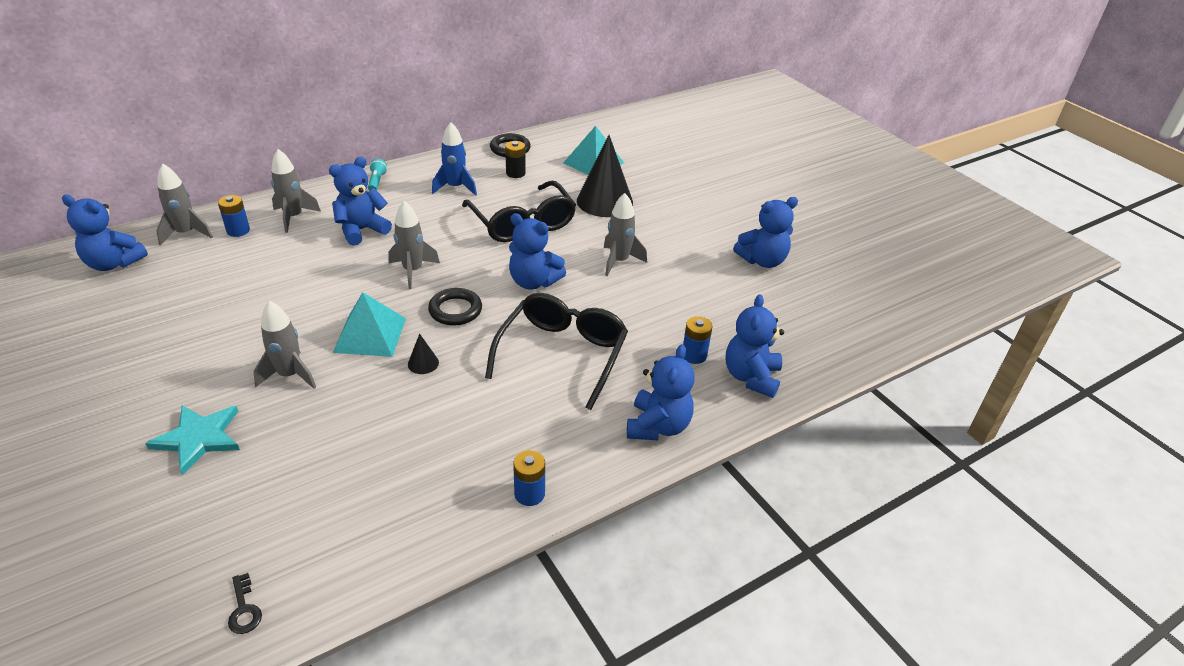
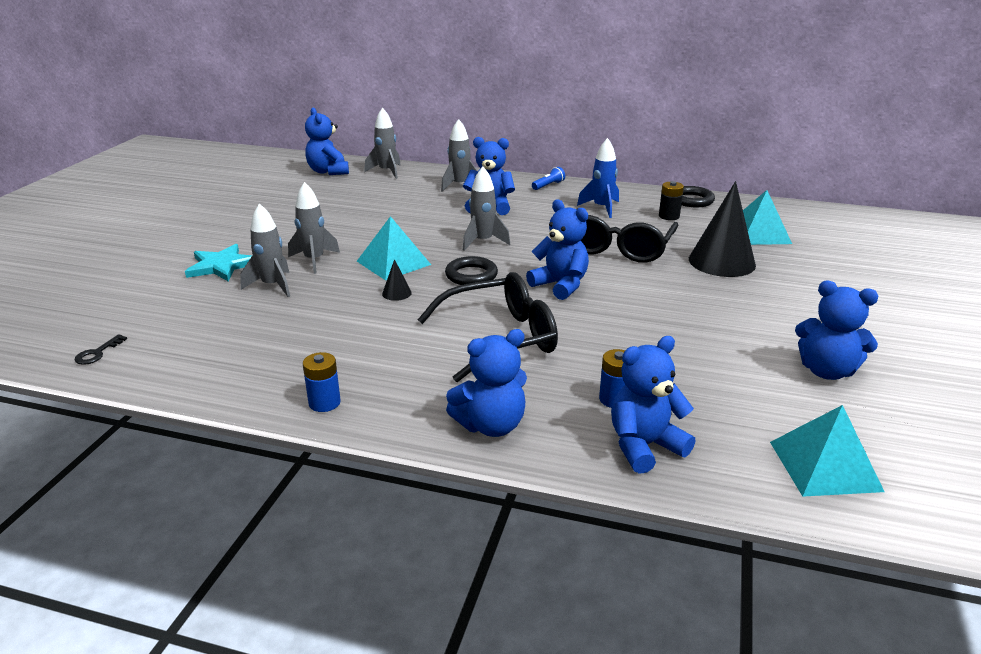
camera: 50 degrees right, 10 degrees down
(238, 231) = (416, 180): blue battery -> none
(377, 181) = (548, 185): turquoise flashlight -> blue flashlight
(533, 282) = (560, 285): blue teddy bear -> blue teddy bear turned 150 degrees clockwise
(619, 261) = (661, 305): grey rocket -> grey rocket (272, 286)
(836, 328) = (824, 466): none -> turquoise pyramid

